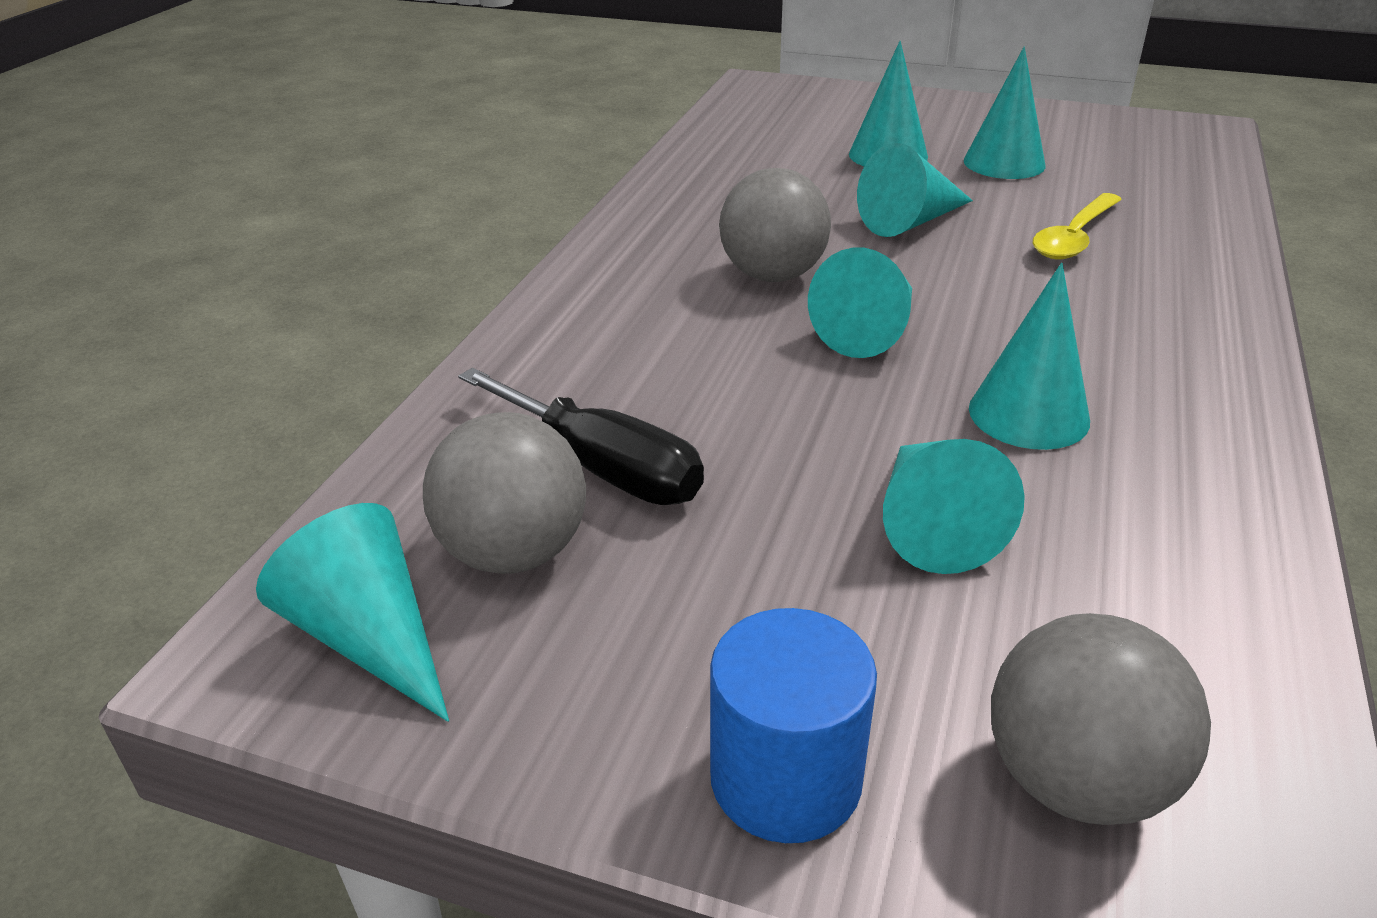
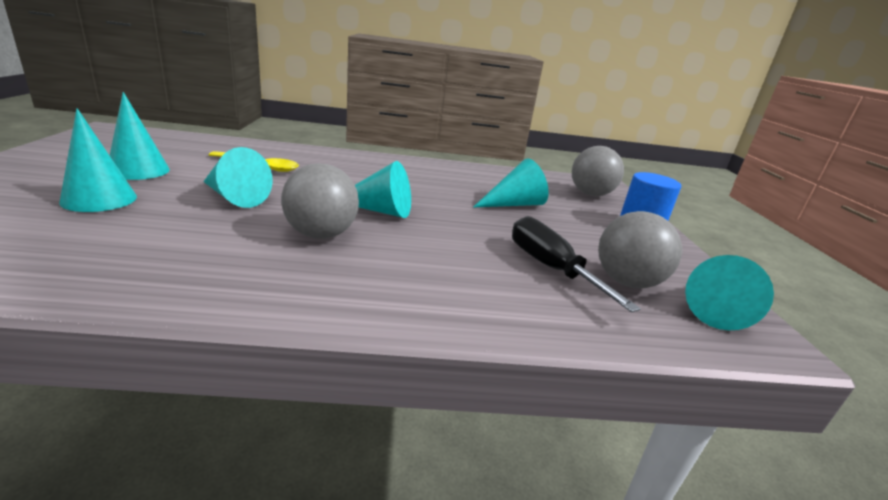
camera: 115 degrees left, 10 degrees down
(603, 467) = (550, 268): black screwdriver -> black screwdriver turned 45 degrees counterclockwise
(1028, 414) = (432, 186): turquoise cone -> none

